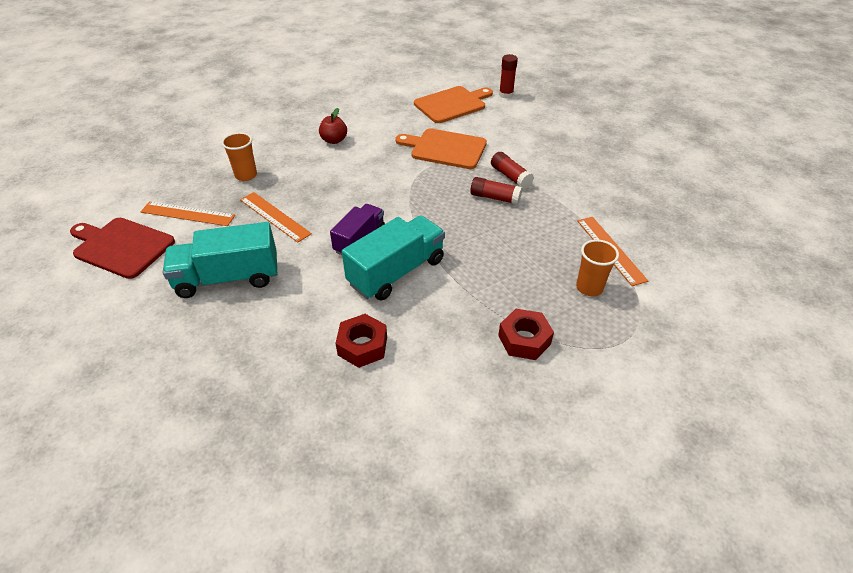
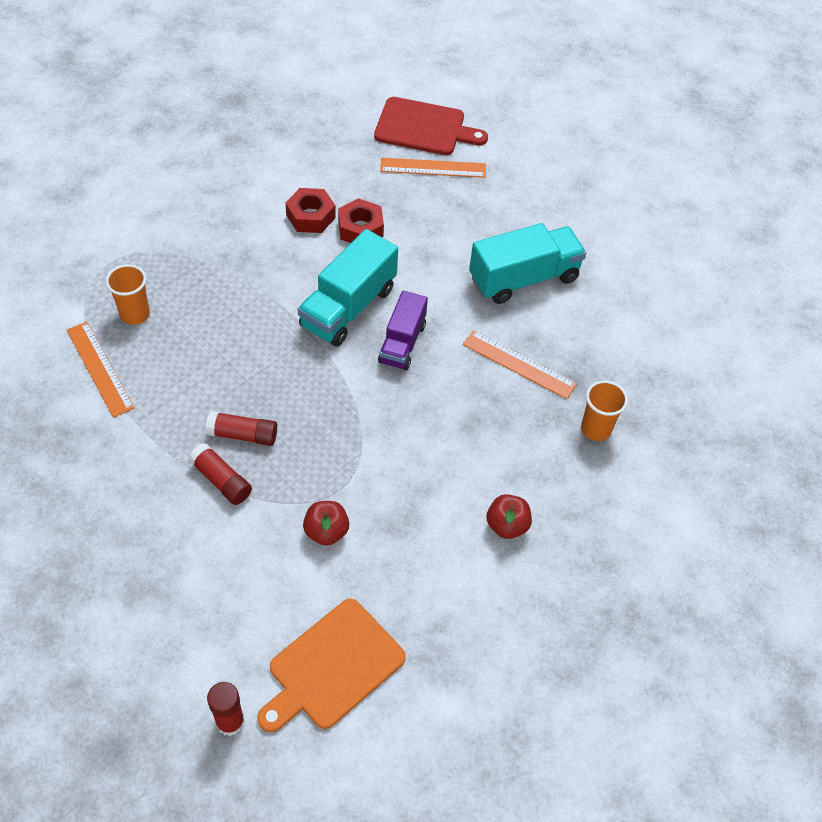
camera: 165 degrees right, 10 degrees up
(121, 246) = (664, 300): red cutting board -> red cutting board (424, 128)
(187, 214) = (625, 354): orange ruler -> orange ruler (433, 168)
(445, 148) = (326, 531): orange cutting board -> red apple
(524, 339) = (208, 251): red nut -> red nut (310, 216)

